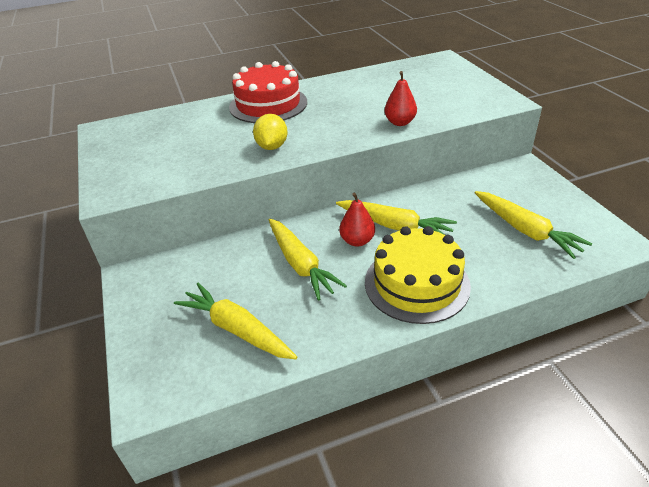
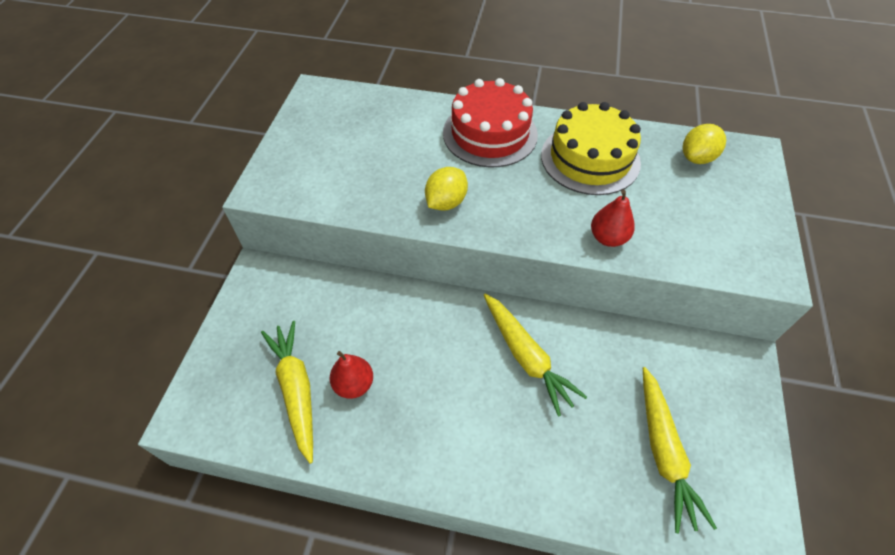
camera: 30 degrees right, 15 degrees up
(300, 264) = (401, 349): yellow carrot -> none
(357, 241) = (474, 353): red pear -> red pear (354, 384)
(414, 71) = (697, 158): none -> yellow lemon
(416, 283) = (488, 445): yellow cake -> yellow cake (590, 158)

